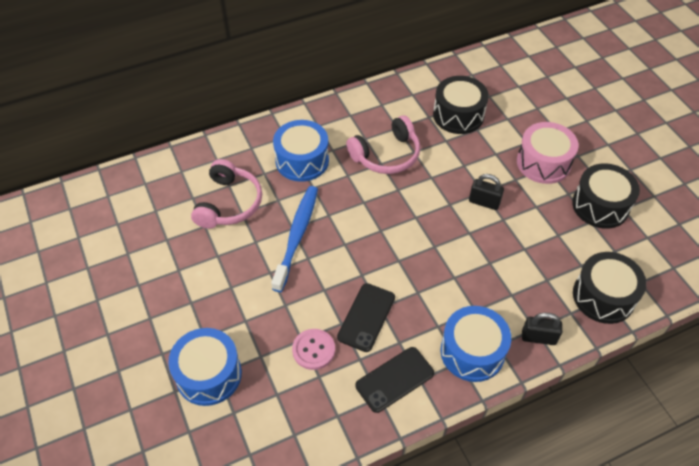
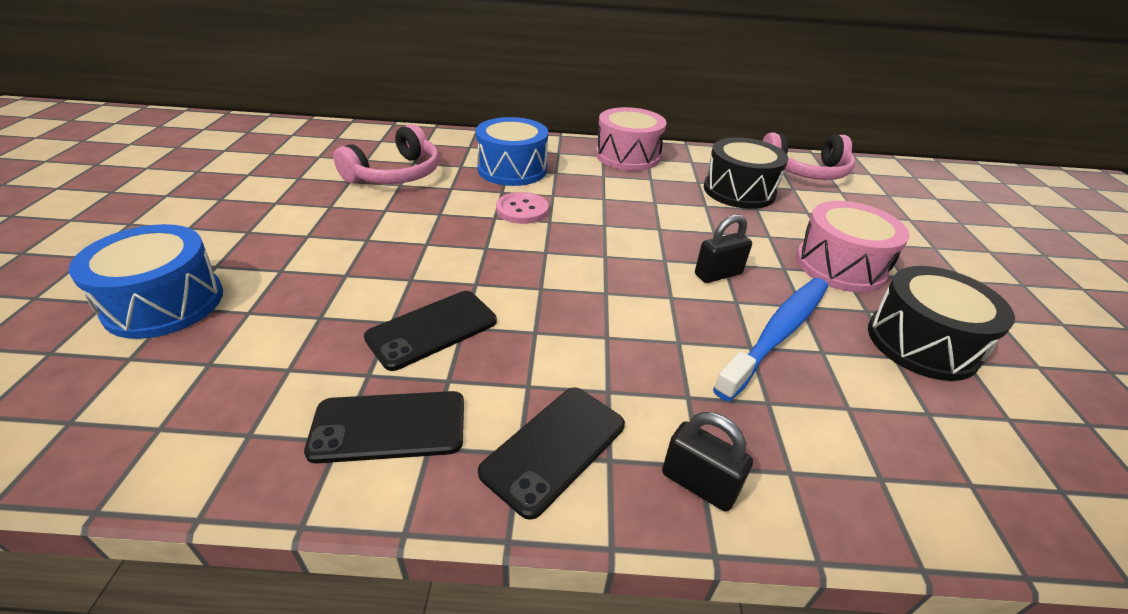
camera: 25 degrees right, 15 degrees down
(297, 236) = (436, 221): blue toothbrush -> blue toothbrush (777, 334)
(313, 350) = (320, 335): pink button -> pink button (522, 210)
(367, 108) = (627, 156): none -> pink drum
(386, 155) = (616, 194): pink headphones -> pink headphones (805, 171)
(472, 352) = (554, 448): blue drum -> black phone
(484, 202) = (718, 274): black padlock -> black padlock turned 75 degrees counterclockwise
(603, 296) = (875, 474): black drum -> none

